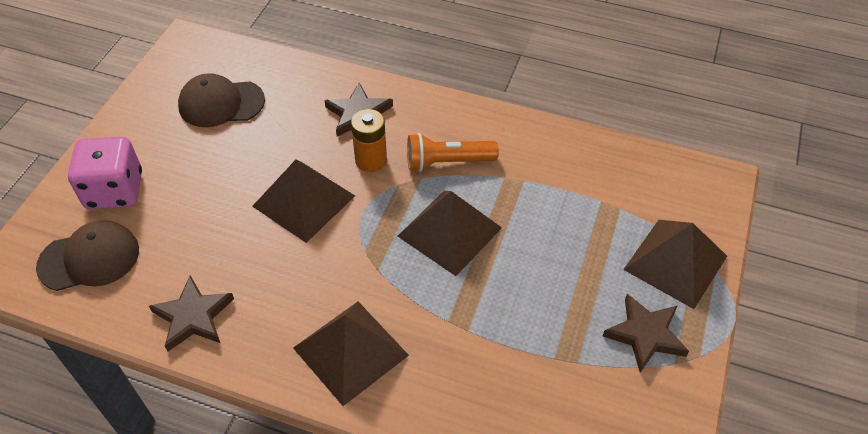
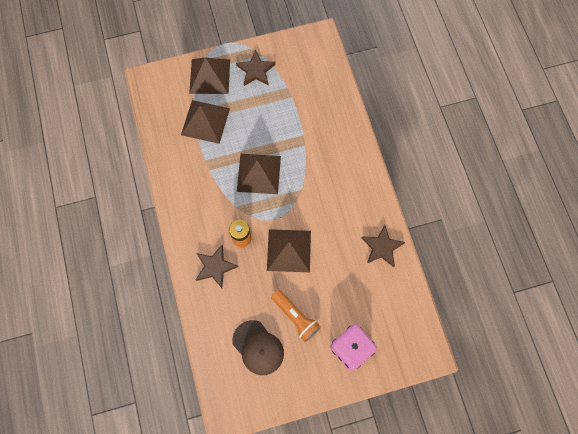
camera: 125 degrees left, 20 degrees up
(89, 258) = (392, 321): brown cap -> none
(350, 351) = (347, 172): brown pyramid -> brown pyramid (205, 121)
(447, 162) = (217, 201): orange flashlight -> orange flashlight (296, 317)

